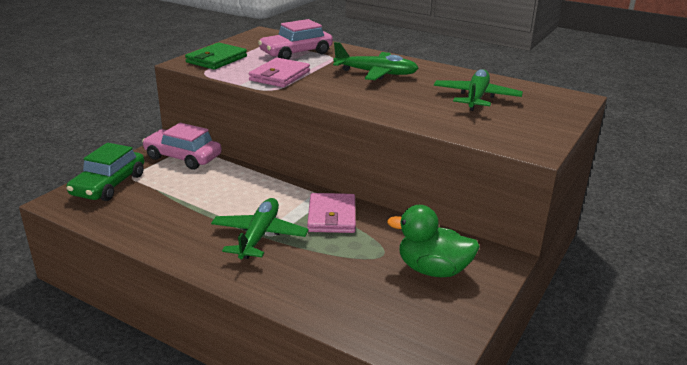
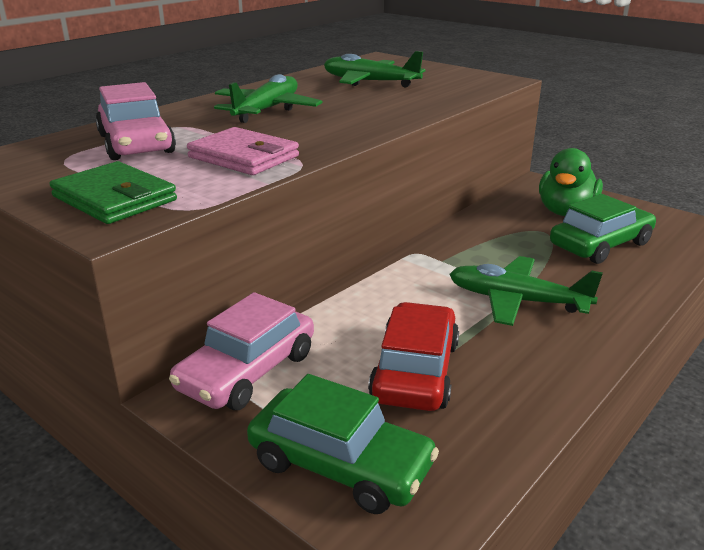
camera: 80 degrees left, 0 degrees up
(178, 200) = (415, 371): none -> red car
(331, 216) = (464, 252): pink wallet -> none
(365, 283) = (600, 244): none -> green car

